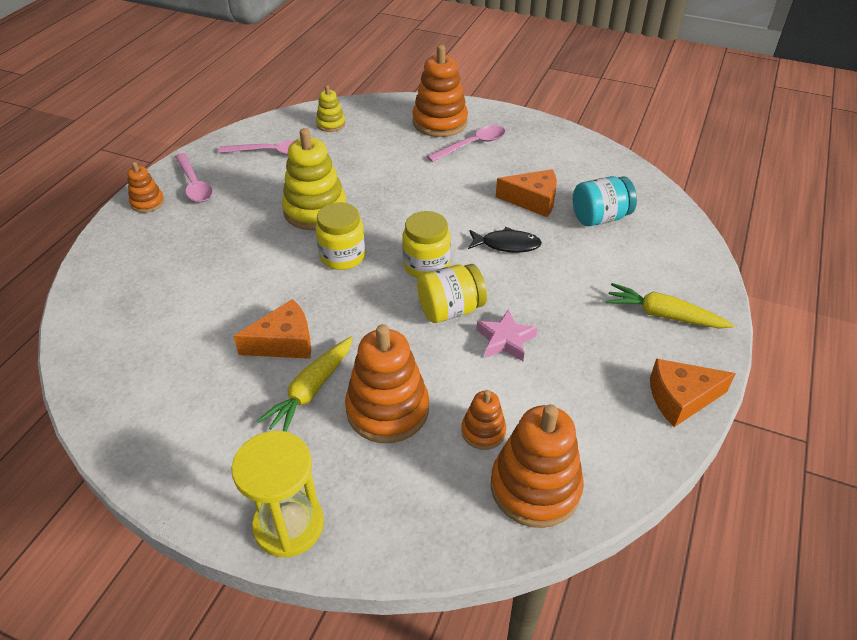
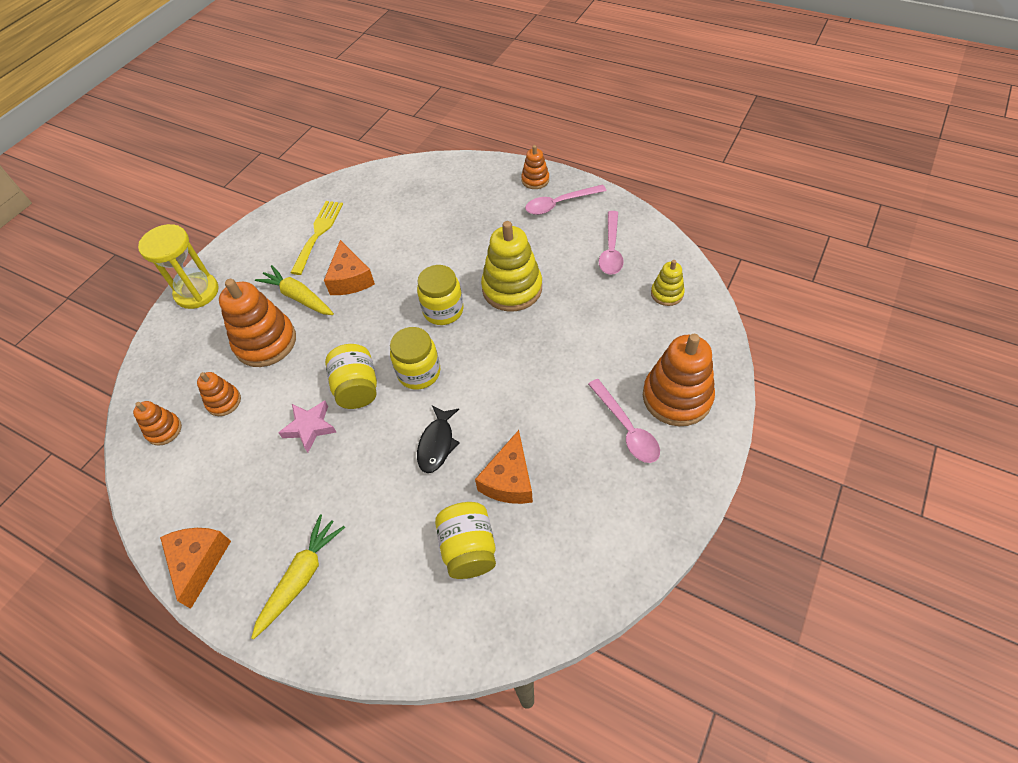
camera: 100 degrees right, 10 degrees up
(189, 393) = (318, 233): none -> yellow fork
(535, 487) = (164, 430): orange stacking toy -> orange stacking toy, size x0.52
(600, 218) = (469, 549): turquoise jar -> yellow jar

